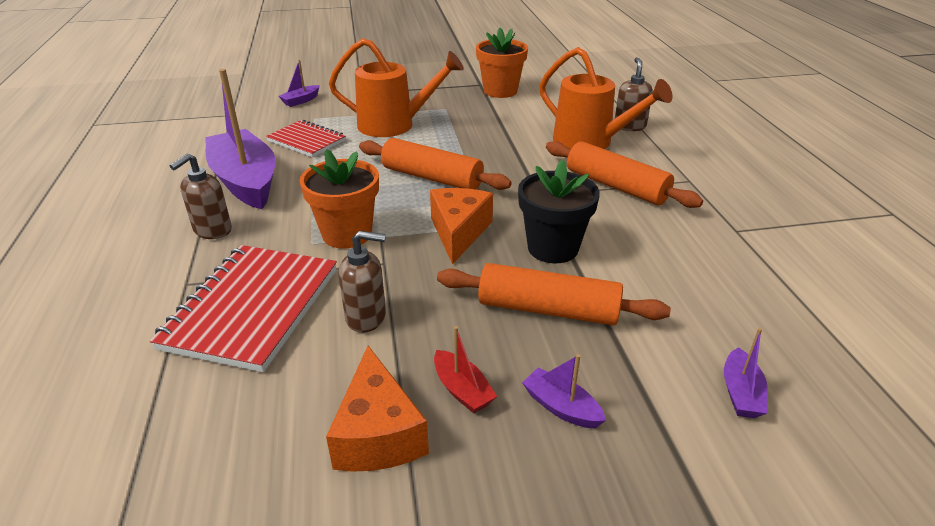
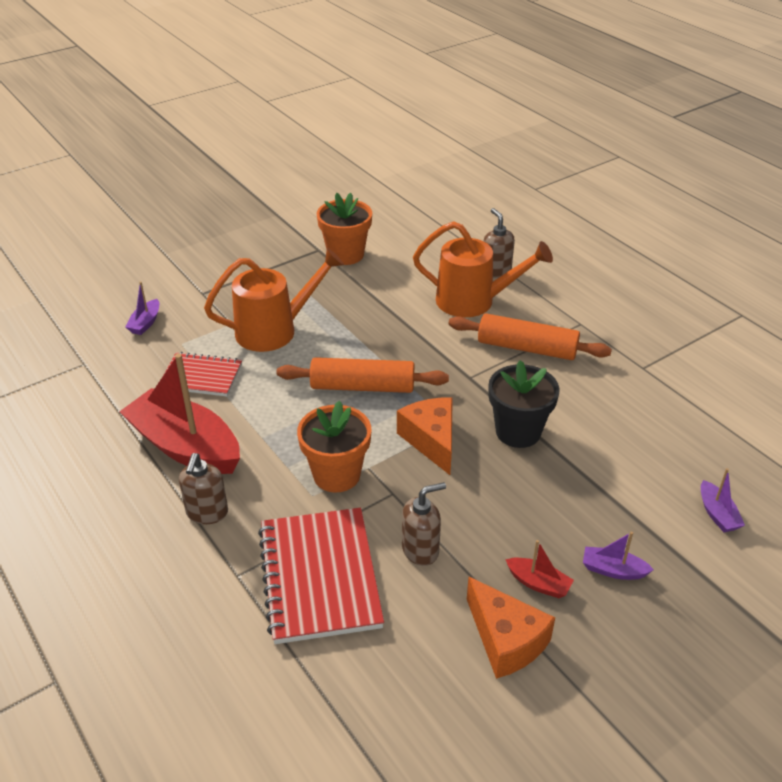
camera: 25 degrees left, 5 degrees up
(245, 181) = (185, 446): purple boat -> red boat
(548, 310) = (552, 492): orange rolling pin -> none

